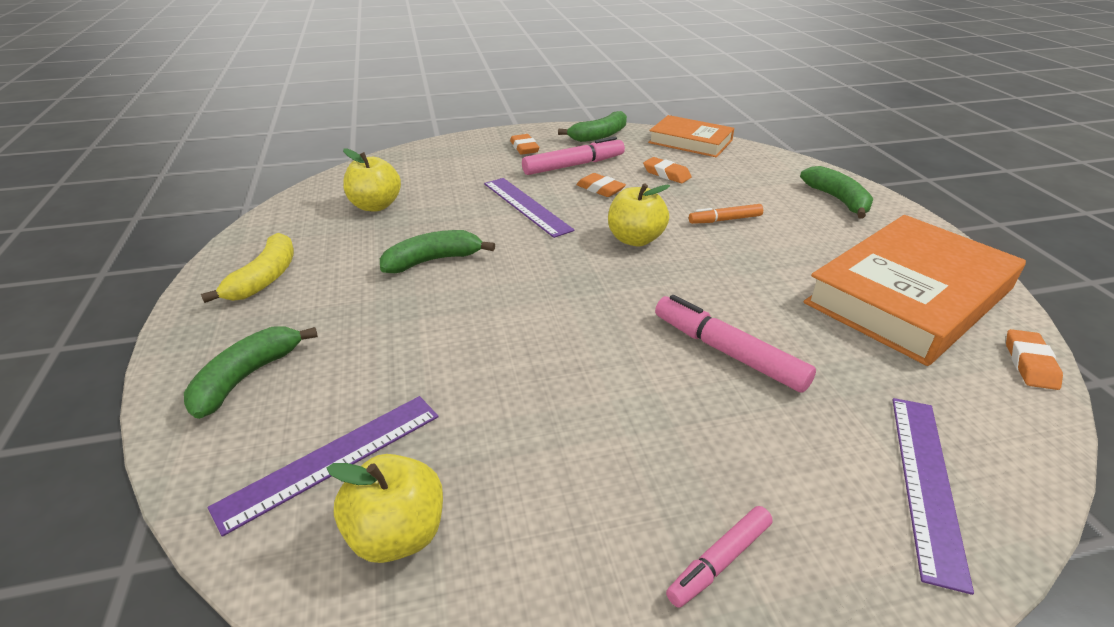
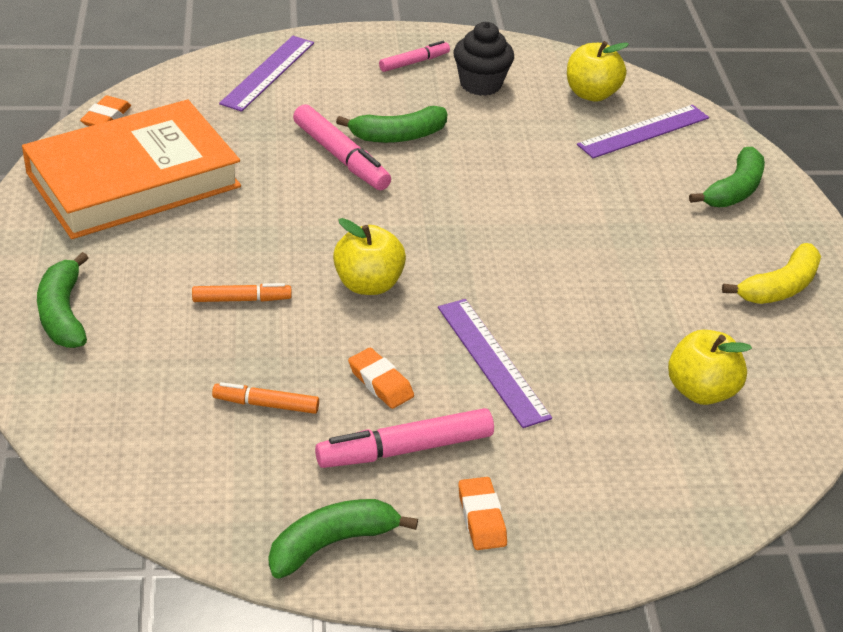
camera: 175 degrees left, 5 degrees up
(265, 278) = (779, 287): yellow banana -> yellow banana turned 150 degrees counterclockwise
(433, 261) = (605, 285): green banana -> green banana (398, 136)
(589, 522) = (480, 84): none -> black cupcake
(666, 174) = (266, 404): orange eraser -> orange marker
(690, 142) = (172, 495): orange book -> none

